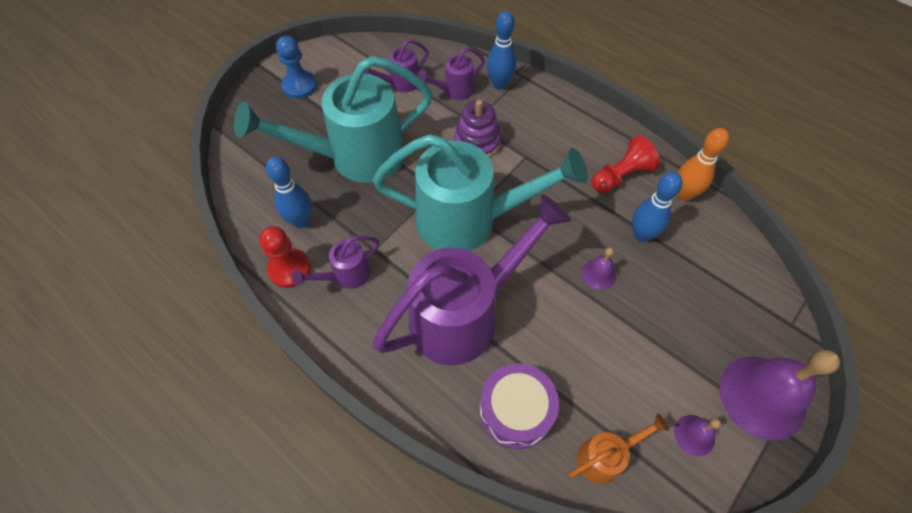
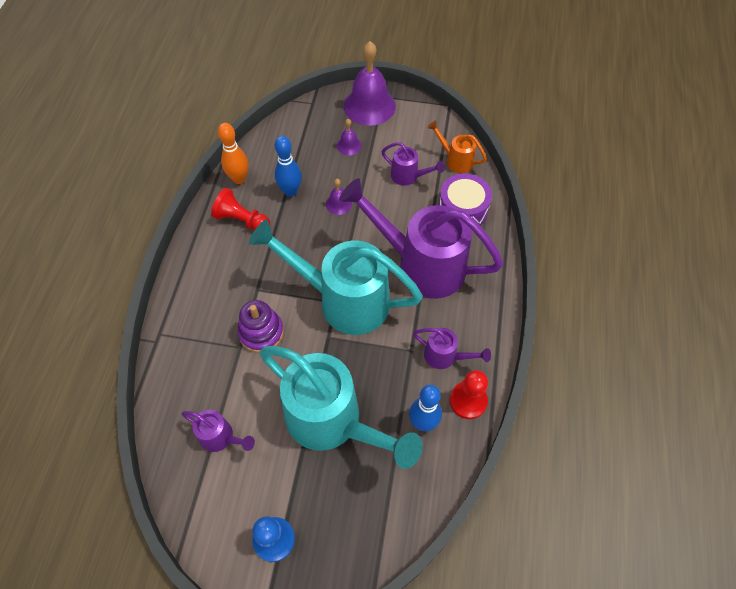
camera: 120 degrees left, 0 degrees up
(454, 90) = (207, 382): purple watering can -> purple watering can (408, 176)
(468, 220) = (344, 300): turquoise watering can -> turquoise watering can turned 45 degrees counterclockwise
(499, 84) = (179, 348): blue bowling pin -> none
(694, 435) = (413, 127): purple bell -> purple bell (349, 145)

